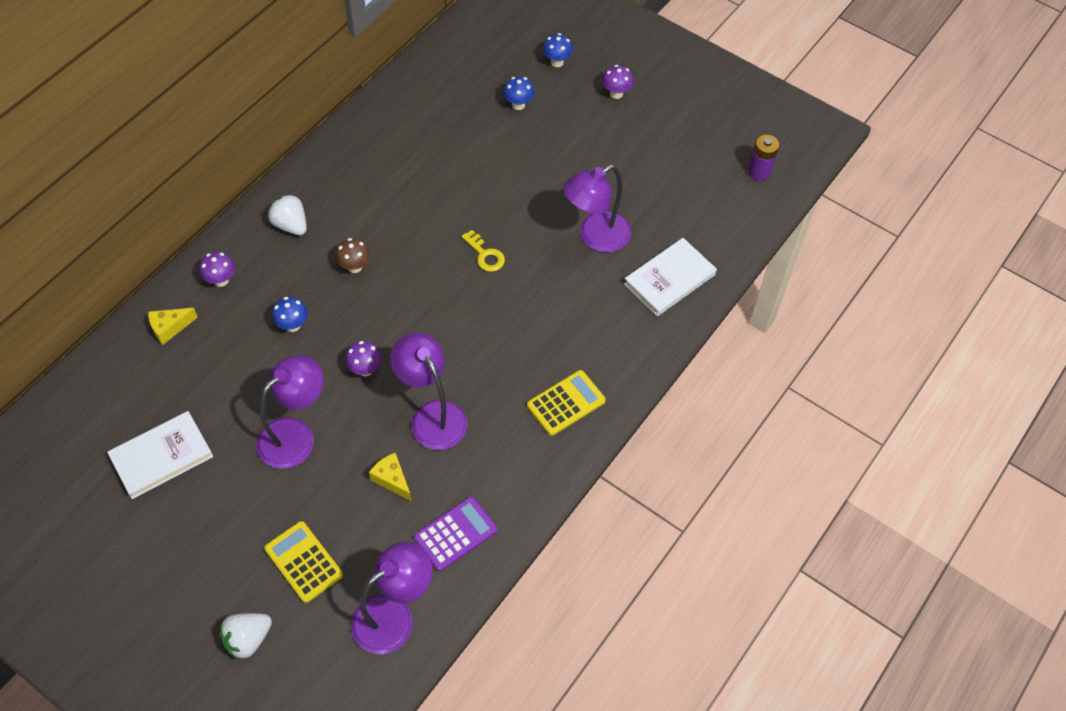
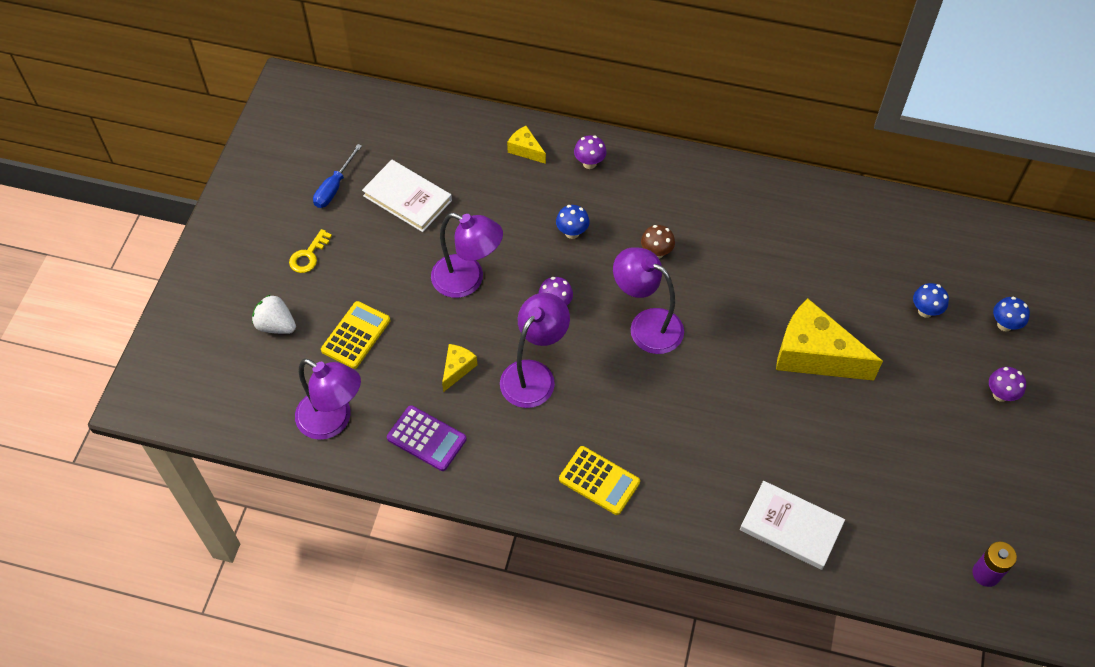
camera: 70 degrees right, 0 degrees up
(102, 524) = (334, 187): none -> blue screwdriver
(291, 225) = (673, 187): white strawberry -> none
(485, 255) = (727, 351): yellow key -> yellow key (308, 255)
(520, 195) = (814, 354): none -> yellow cheese
(595, 237) = (803, 439): purple lamp -> purple lamp (646, 325)

